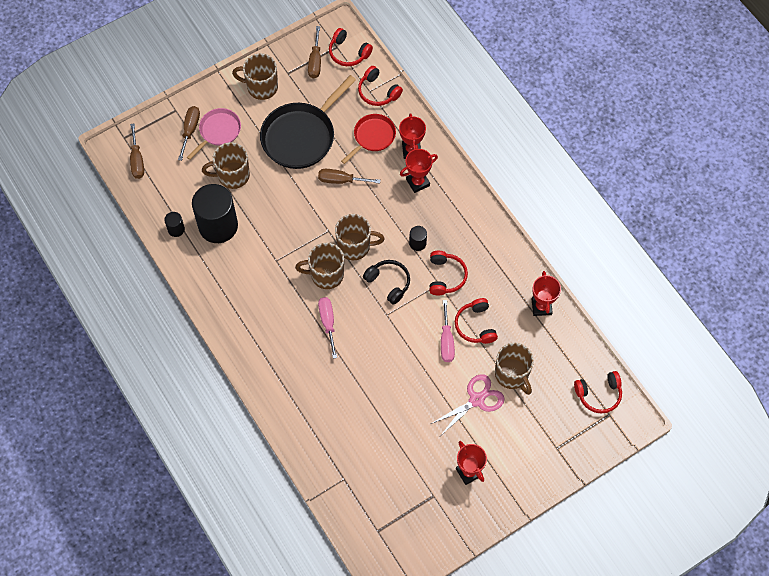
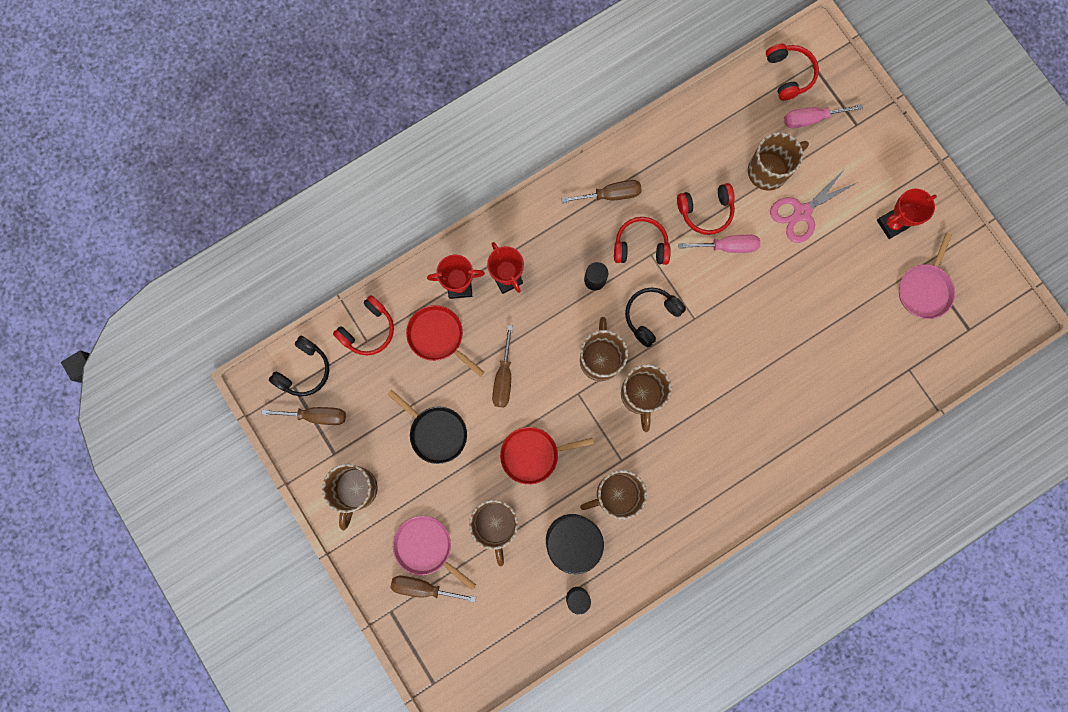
camera: 90 degrees left, 15 degrees up
(137, 160) = (470, 661): brown screwdriver -> brown screwdriver (611, 195)
(250, 256) = (615, 495): none -> brown mug
(282, 200) = (533, 455): none -> red pan
(301, 136) = (436, 432): black pan -> black pan, size x0.57
(328, 323) = (707, 392): pink screwdriver -> pink screwdriver (811, 119)
(348, 53) = (304, 370): red headphones -> black headphones
(412, 495) = (924, 289): none -> pink pan
(476, 400) = (802, 212): pink scissors -> pink scissors turned 90 degrees counterclockwise
(541, 307) = (679, 133): red trophy -> none

